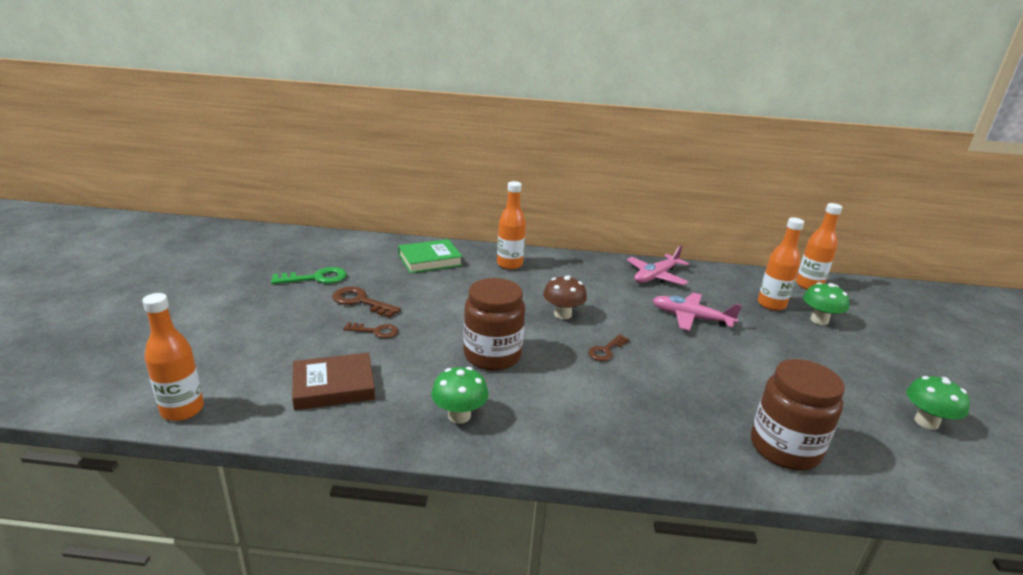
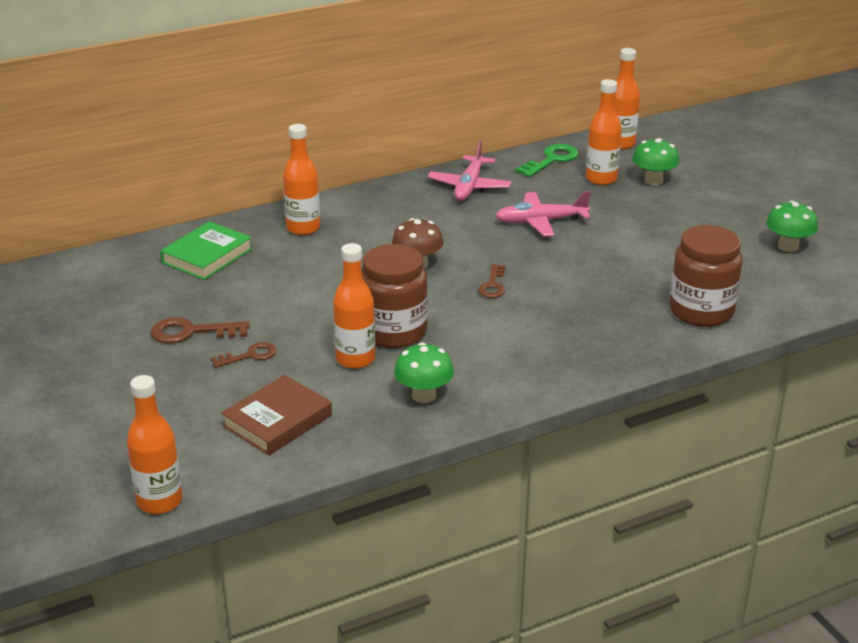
camera: 30 degrees left, 5 degrees up
(316, 278) = (102, 326): green key -> green key (552, 160)
(442, 364) = (355, 359): none -> orange bottle

